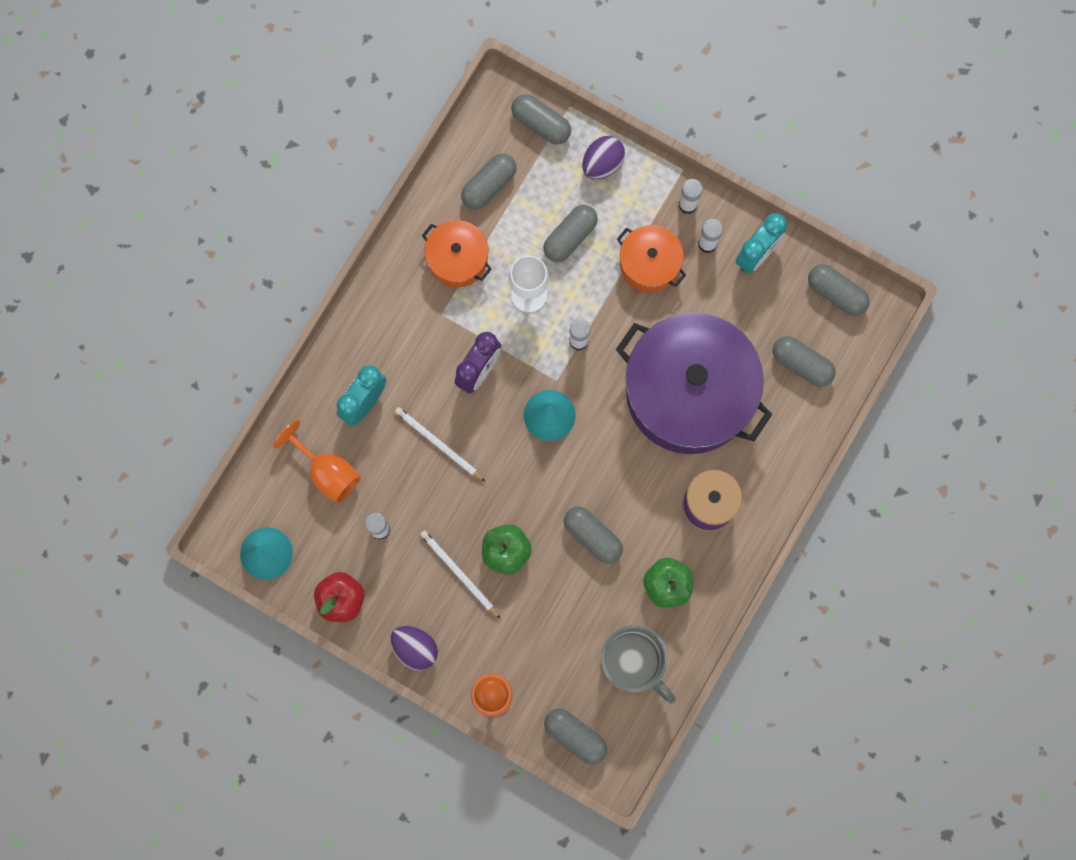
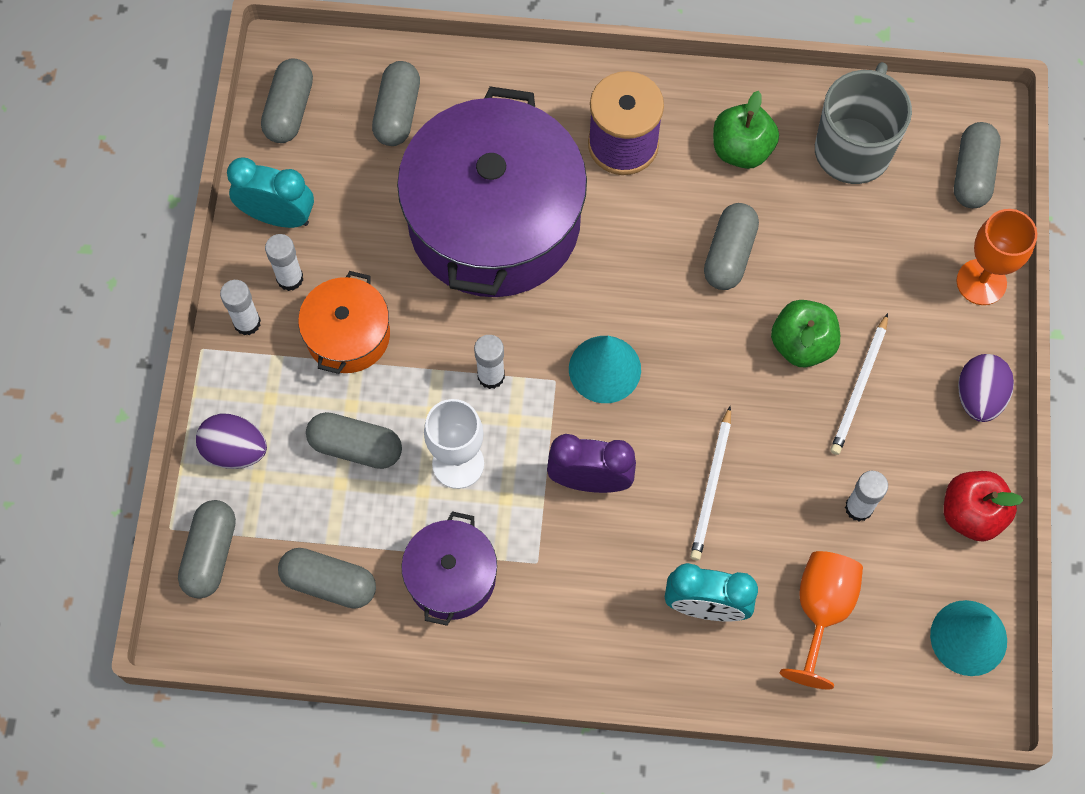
camera: 115 degrees left, 10 degrees down
(457, 259) = (451, 577): orange pot -> purple pot

